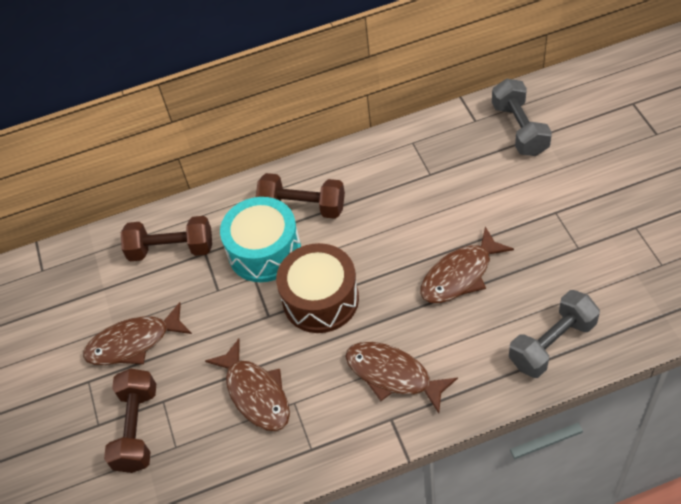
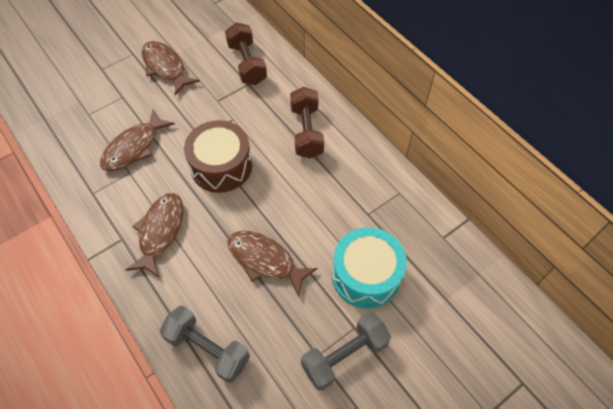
camera: 65 degrees right, 5 degrees up
(137, 429) = (100, 89): brown dumbbell -> none
(264, 251) = (258, 119): turquoise drum -> turquoise drum (366, 275)
(519, 129) = (446, 278): grey dumbbell -> grey dumbbell (344, 355)

